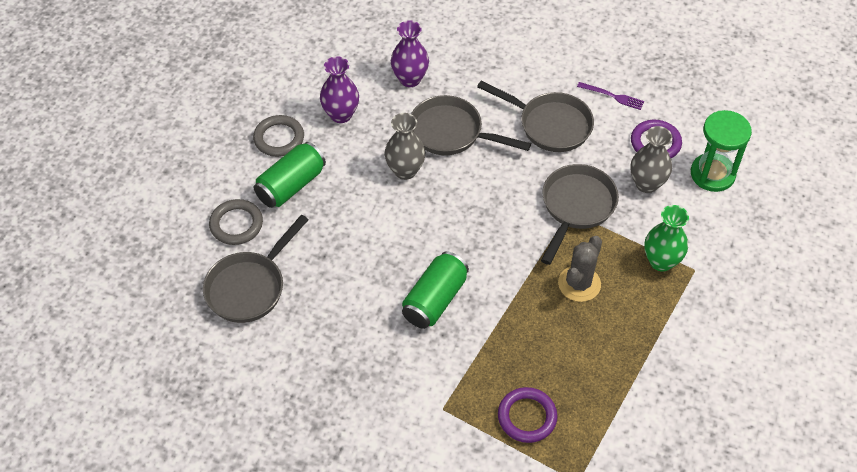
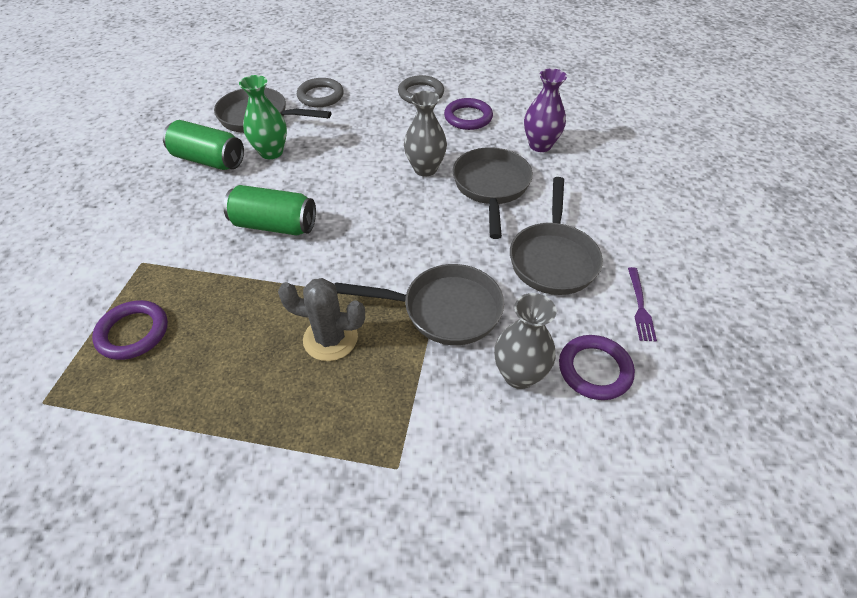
camera: 70 degrees right, 5 degrees down
(291, 185) = (374, 111): green can -> green can (209, 160)
(341, 115) = (468, 117): purple vase -> purple ring
(661, 261) = (396, 421): green vase -> green vase (271, 152)
(712, 174) = (583, 455): green hourglass -> none

